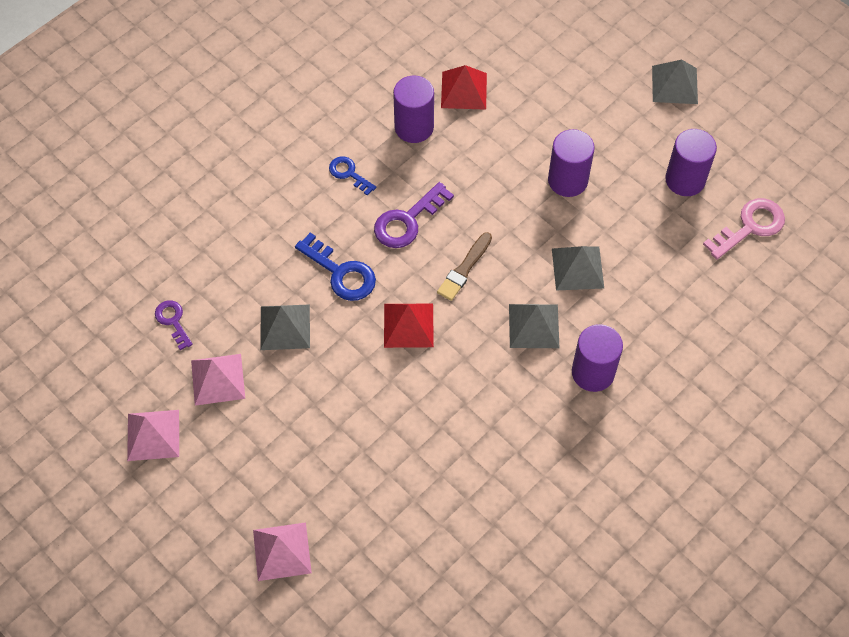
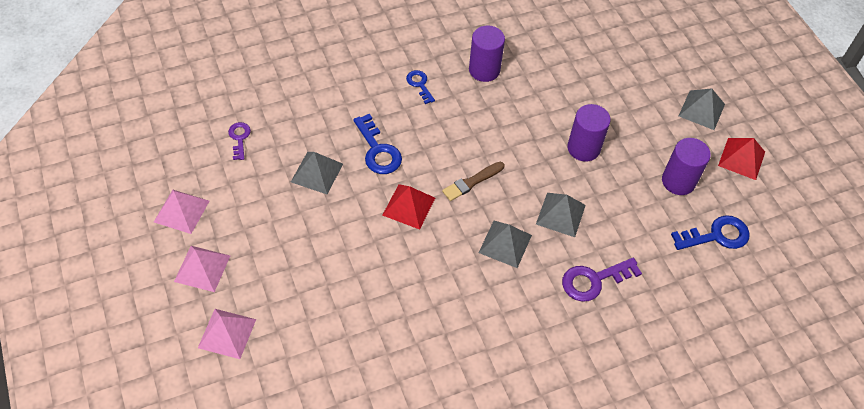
camera: 20 degrees right, 5 degrees down
(218, 379) = (249, 190): pink pyramid -> pink pyramid (202, 268)
(407, 221) = (446, 132): purple key -> purple key (593, 280)
(464, 90) = (534, 58): red pyramid -> red pyramid (741, 158)
(593, 372) = (535, 297): purple cylinder -> none
(750, 226) = (717, 235): pink key -> blue key

